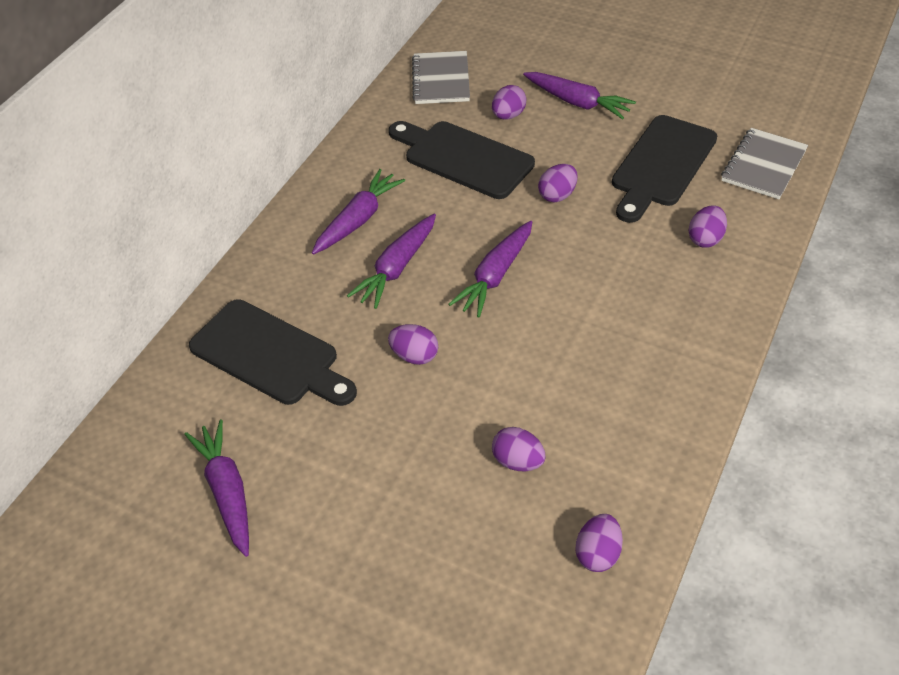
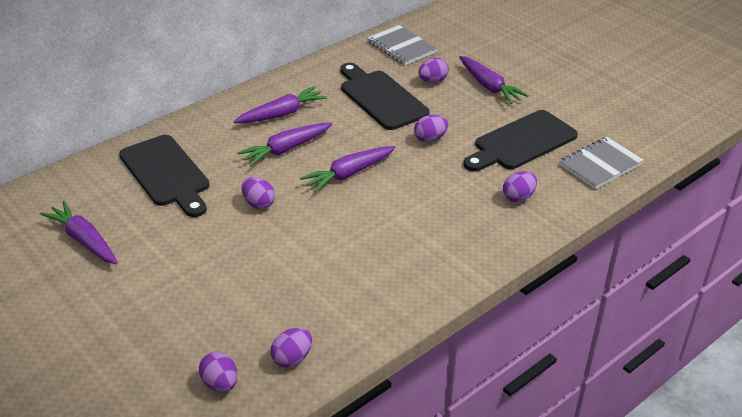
camera: 20 degrees right, 10 degrees down
(227, 492) = (84, 240): purple carrot -> purple carrot turned 45 degrees counterclockwise
(441, 80) = (401, 47): grey notebook -> grey notebook turned 60 degrees counterclockwise
(518, 461) = (280, 286): purple egg -> purple egg (220, 383)

